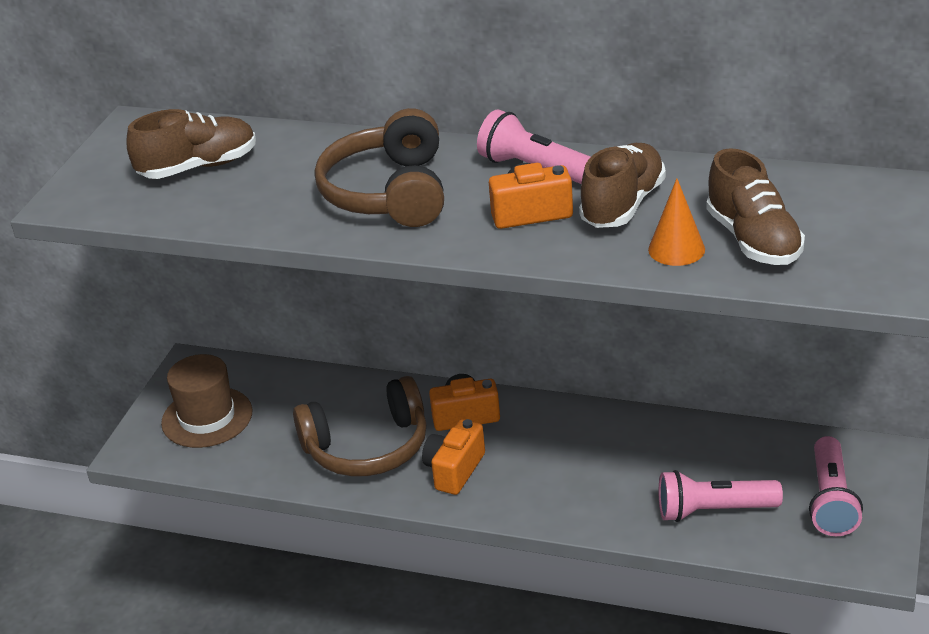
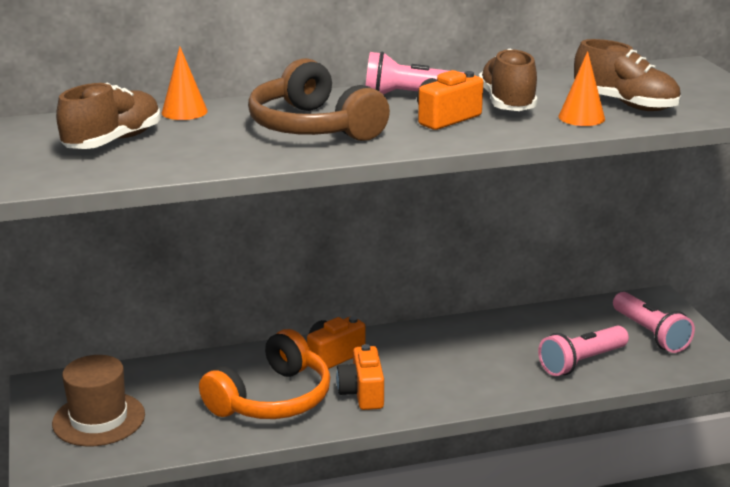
camera: 35 degrees left, 10 degrees down
(299, 139) = (184, 112): none -> orange cone
(367, 447) = (272, 398): brown headphones -> orange headphones

